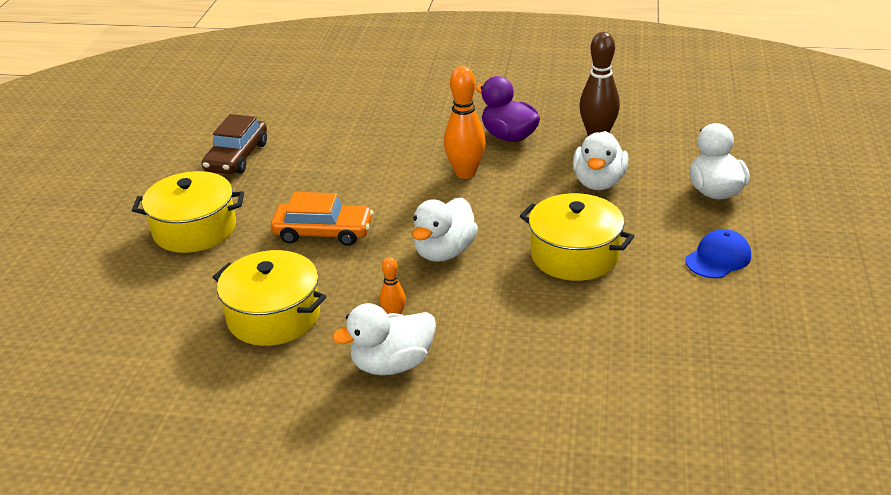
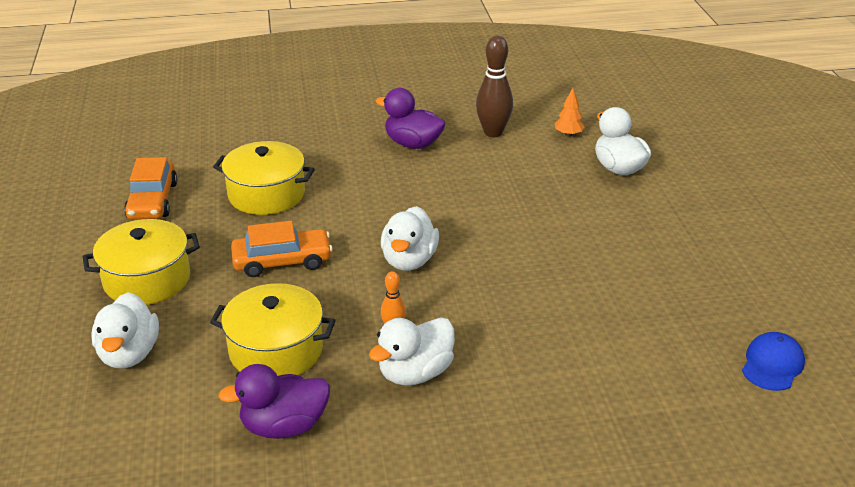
camera: 20 degrees left, 0 degrees up
(237, 157) = (152, 201): brown car -> orange car
(243, 390) = (284, 426): none -> purple duck
(465, 173) = (390, 184): orange bowling pin -> none
(574, 255) = (528, 244): yellow pot -> yellow pot (266, 194)
(599, 182) = (516, 175): white duck -> white duck (129, 354)
(677, 148) = (568, 134): none -> orange tree
(718, 258) = (650, 226): blue cap -> blue cap (772, 364)

